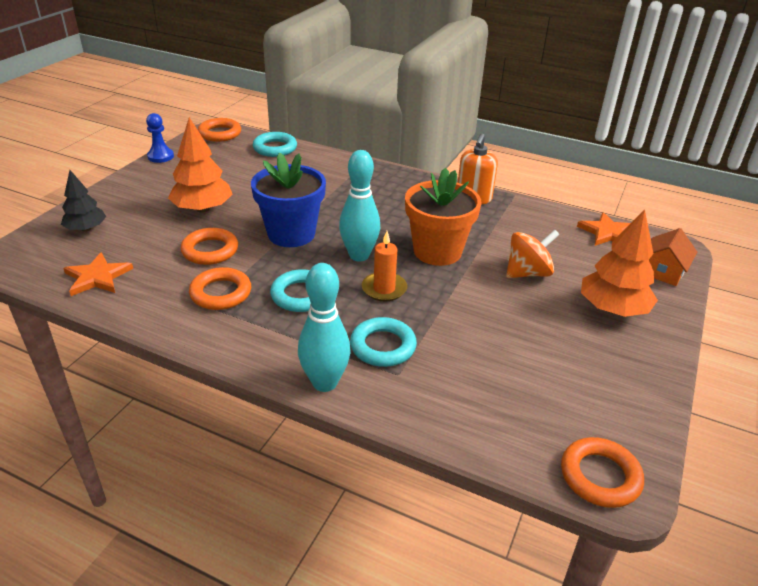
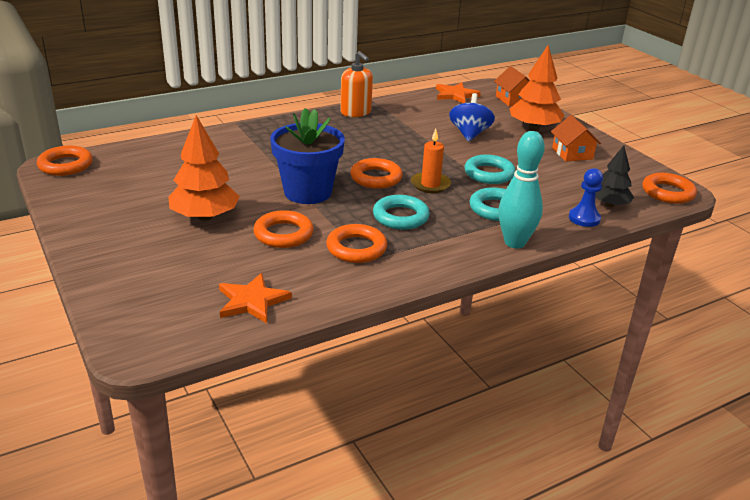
camera: 55 degrees left, 5 degrees down
(86, 229) = (148, 286): black tree -> black tree (609, 204)
(160, 156) = (58, 207): blue pawn -> blue pawn (584, 218)
(275, 148) = (146, 151): turquoise ring -> turquoise ring (489, 174)
(359, 255) = (376, 178): turquoise bowling pin -> orange ring
(437, 251) = (407, 150): orange flower pot -> none
(528, 273) = (469, 134): orange spinning top -> blue spinning top
(590, 358) = (572, 153): none -> orange house

